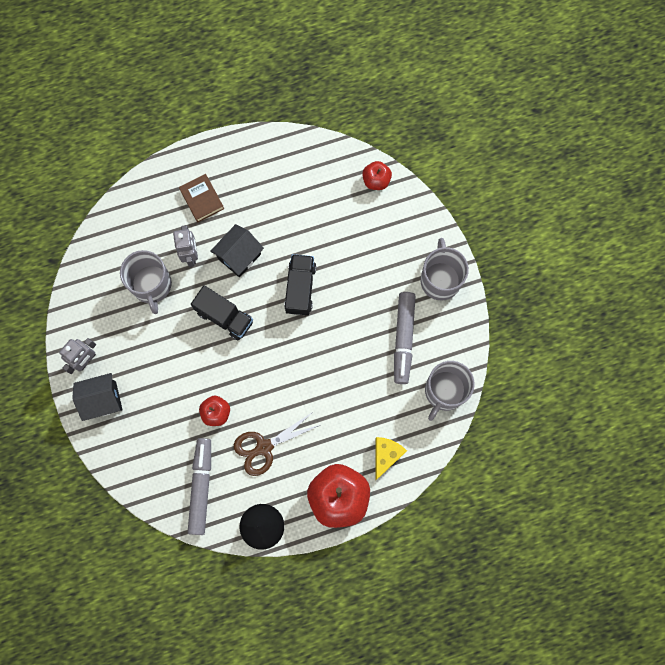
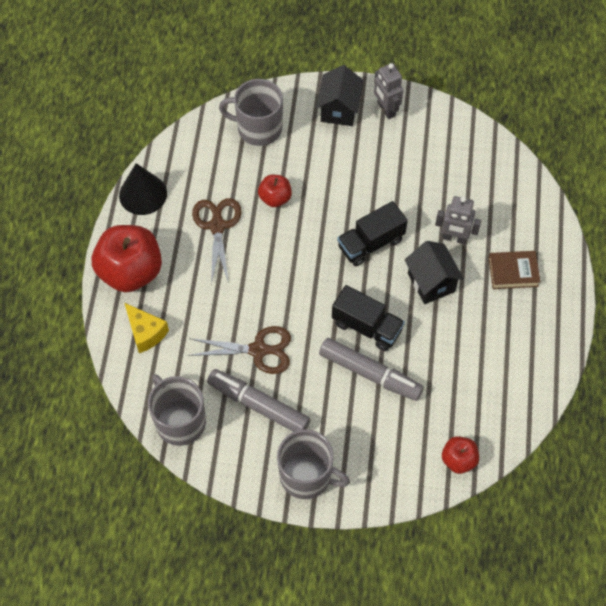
camera: 115 degrees right, 15 degrees down
(151, 285) = (437, 191): grey mug -> grey mug (258, 128)
(201, 486) = (210, 159): grey marker -> grey marker (370, 373)
(359, 360) = (258, 350): none -> brown scissors

